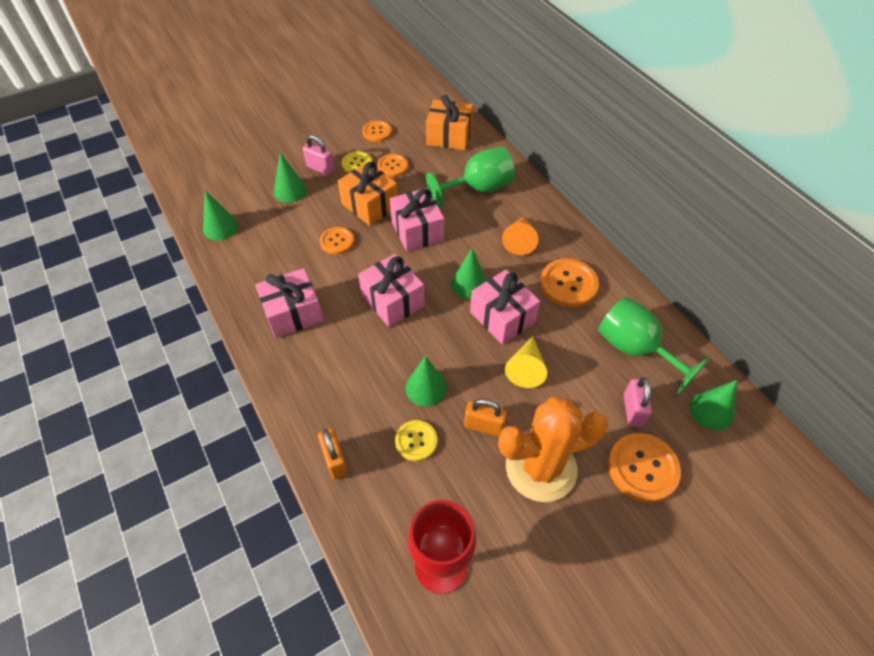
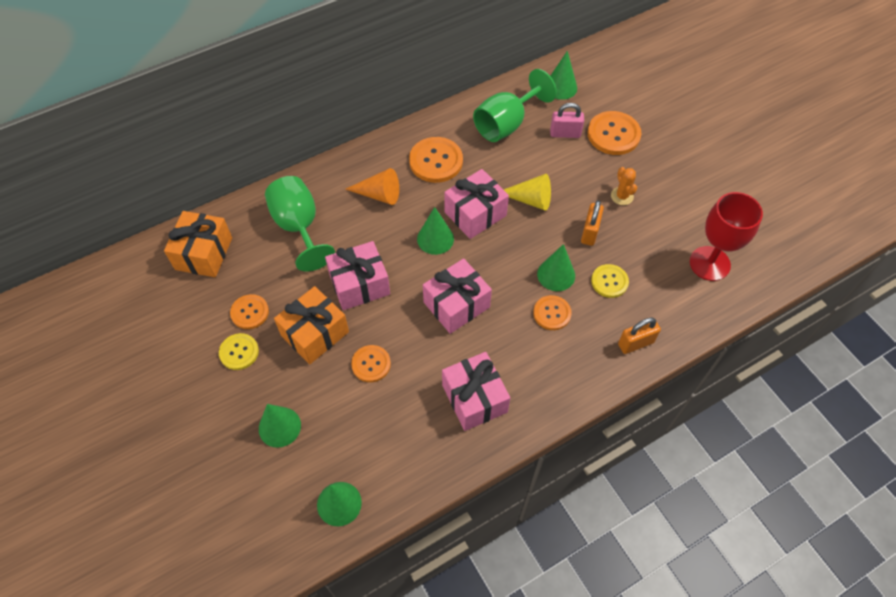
camera: 90 degrees left, 5 degrees up
(320, 168) = (242, 394): pink padlock -> none
(377, 132) = (180, 333): orange button -> orange button (552, 313)
(541, 468) = (622, 196): orange cactus -> orange cactus, size x0.40

